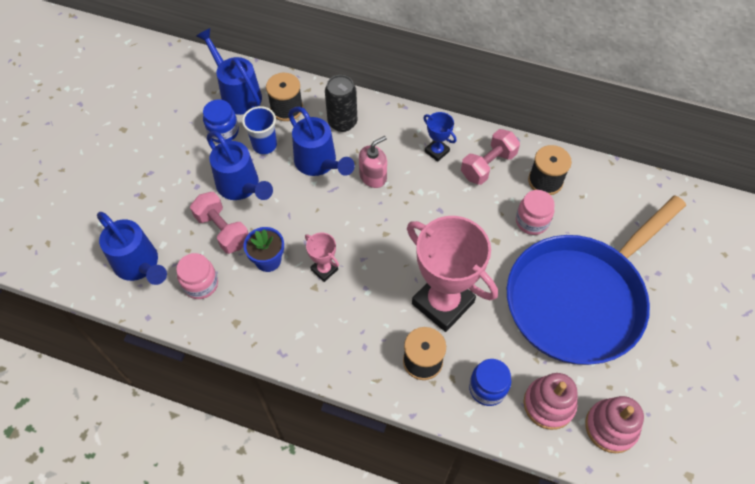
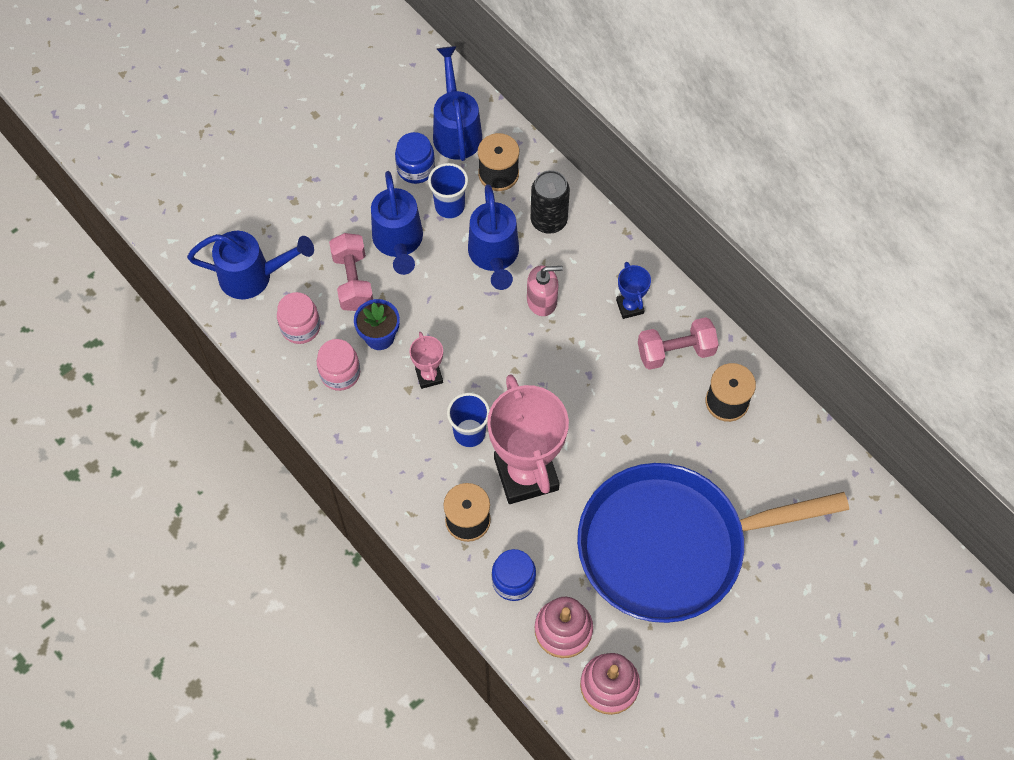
camera: 30 degrees right, 5 degrees up
(139, 265) = (253, 276): blue watering can -> blue watering can turned 75 degrees counterclockwise
(381, 295) = (469, 433): none -> blue cup
(532, 221) = (679, 438): pink jar -> pink jar (340, 373)

